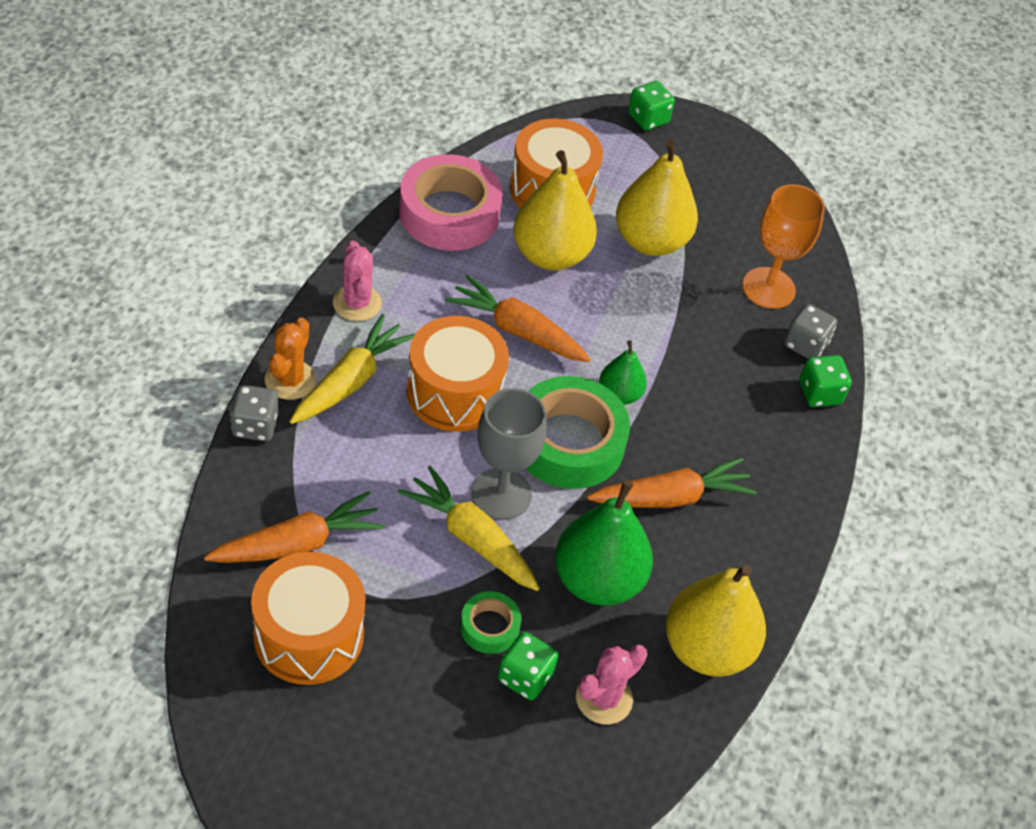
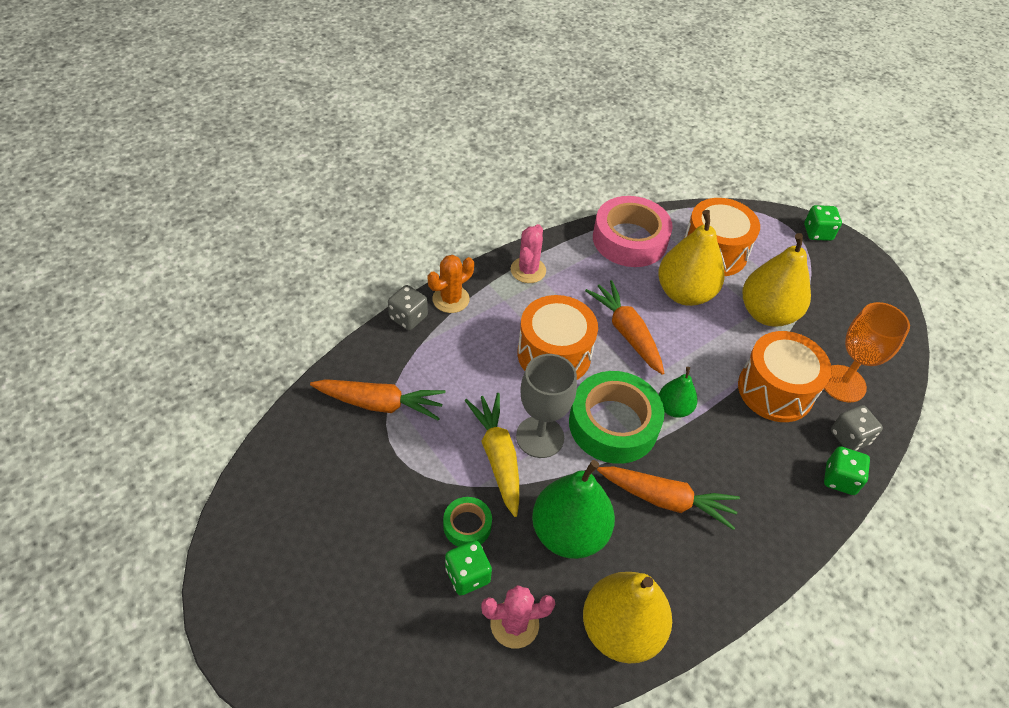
camera: 35 degrees right, 0 degrees up
(309, 635) = (343, 467): orange drum -> orange drum (775, 390)
(350, 381) = (489, 316): yellow carrot -> none

